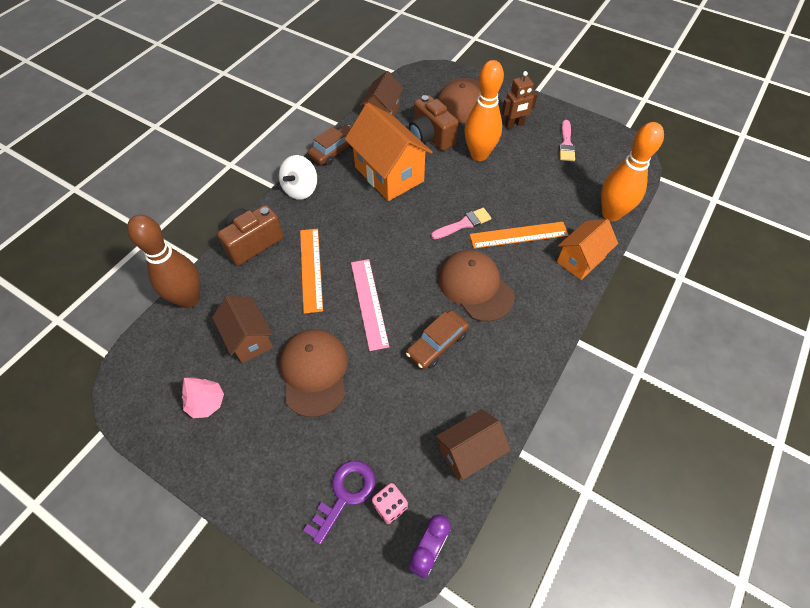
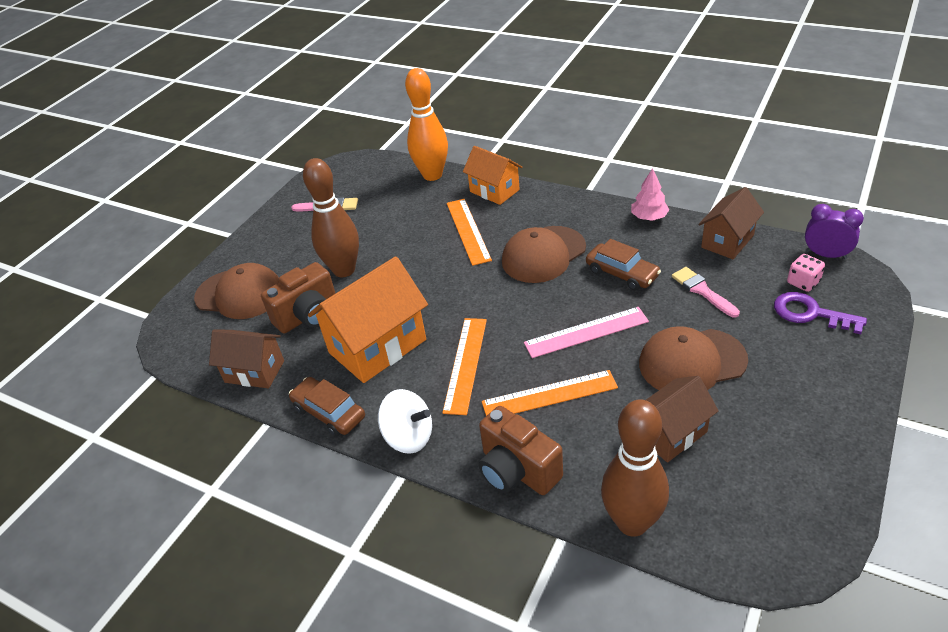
camera: 90 degrees left, 15 degrees down
(206, 402) = (772, 453): pink tree -> pink tree (649, 217)
(356, 222) = (465, 364): none -> orange ruler
(463, 224) = (457, 271): pink brush -> pink brush (702, 291)
(469, 452) = (727, 241): brown house -> brown house turned 75 degrees clockwise
(479, 155) = (344, 270): orange bowling pin -> brown bowling pin
(514, 125) = (293, 246): brown robot -> none

